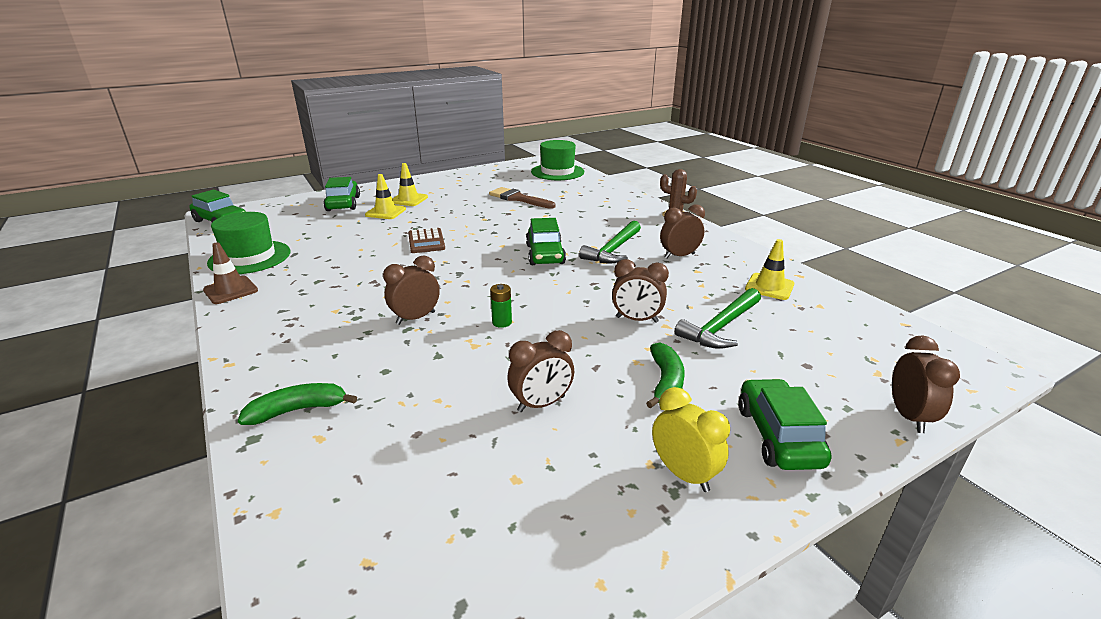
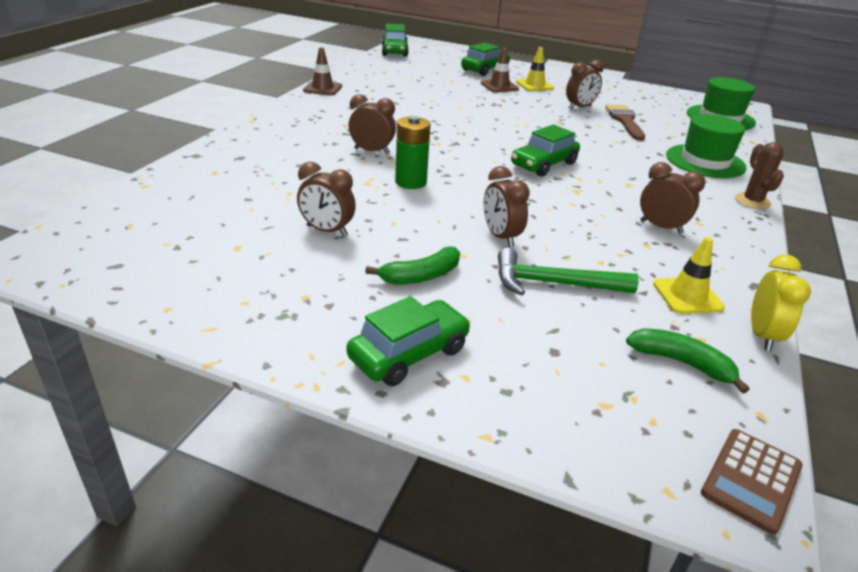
camera: 50 degrees right, 5 degrees up
(250, 257) = (366, 76): green hat -> green hat (705, 161)
(298, 410) = (232, 156): green banana -> green banana (681, 363)
(385, 212) = (499, 86): yellow traffic cone -> brown traffic cone
(426, 241) = (481, 115): brown calculator -> brown calculator (751, 479)
(502, 322) = (411, 182): green battery -> green battery, size x1.71
(613, 250) = (609, 191): green hammer -> none
(684, 474) = (307, 315): yellow clock -> yellow clock (762, 335)
(908, 416) = (541, 439): brown clock -> brown clock (579, 107)

